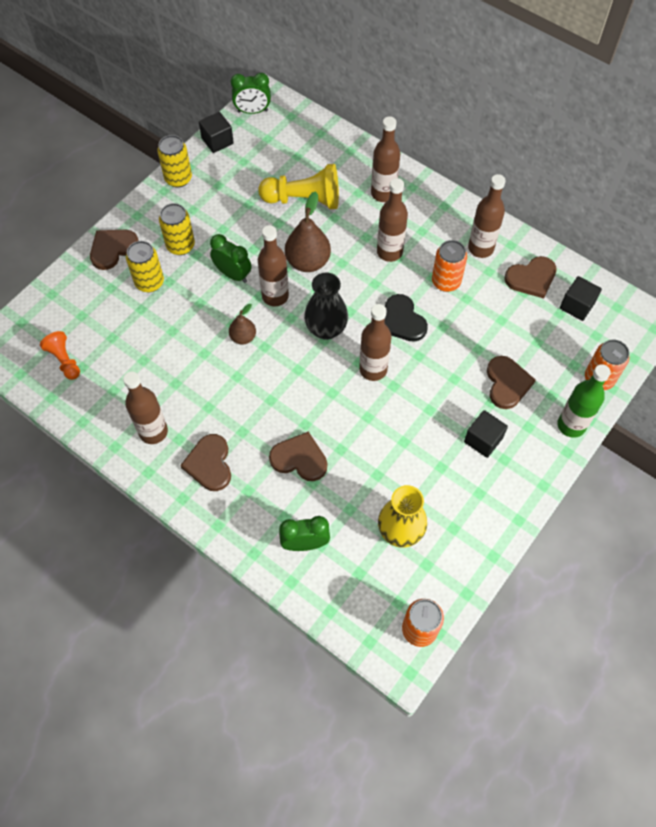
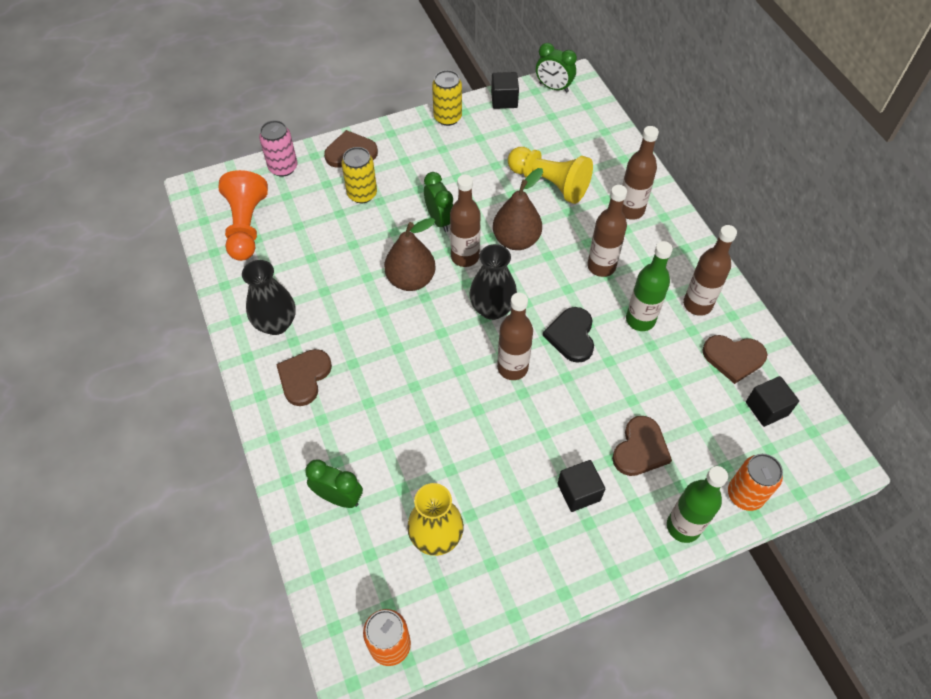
camera: 30 degrees right, 5 degrees down
(60, 291) = (283, 167): none -> pink can
(64, 360) = (246, 226): orange pawn -> orange pawn, size x1.76
(153, 432) = (276, 324): brown bottle -> black vase
(180, 245) = (410, 175): yellow can -> none
(243, 337) = (411, 279): brown pear -> brown pear, size x1.76
(299, 458) = (387, 415): brown heart -> none
(446, 282) = (640, 320): orange can -> green bottle

